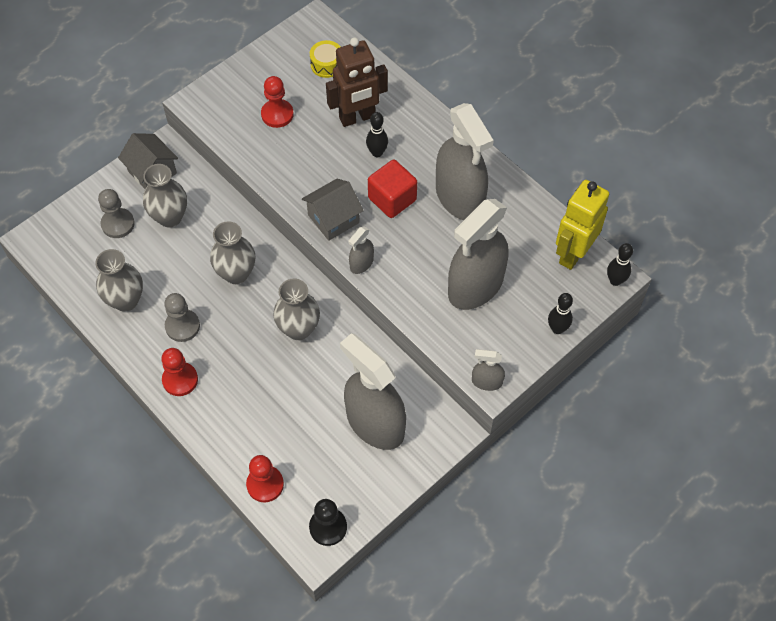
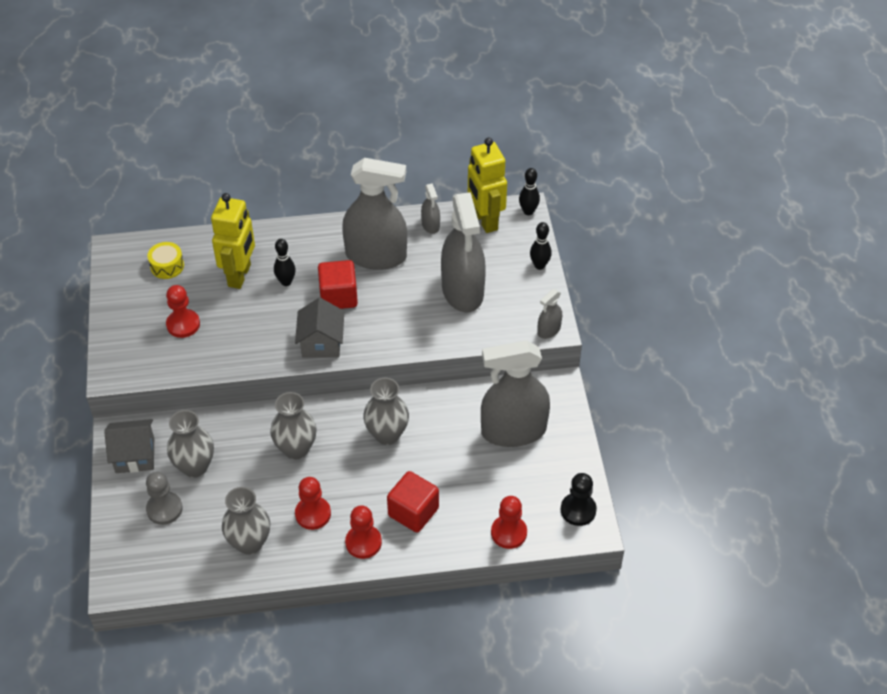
camera: 55 degrees left, 10 degrees down
(182, 326) = (313, 514): grey pawn -> red pawn
(235, 397) = (413, 512): none -> red cube
(357, 118) = (240, 275): brown robot -> yellow robot
(361, 263) = (379, 348): grey spray bottle -> grey spray bottle (430, 225)

